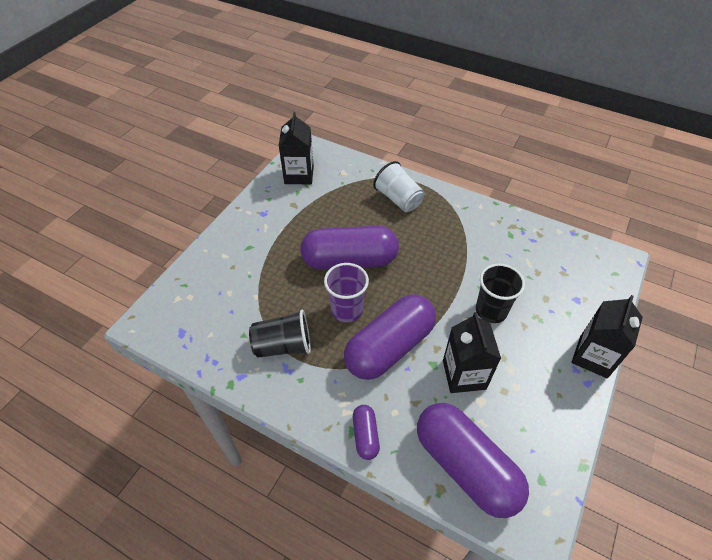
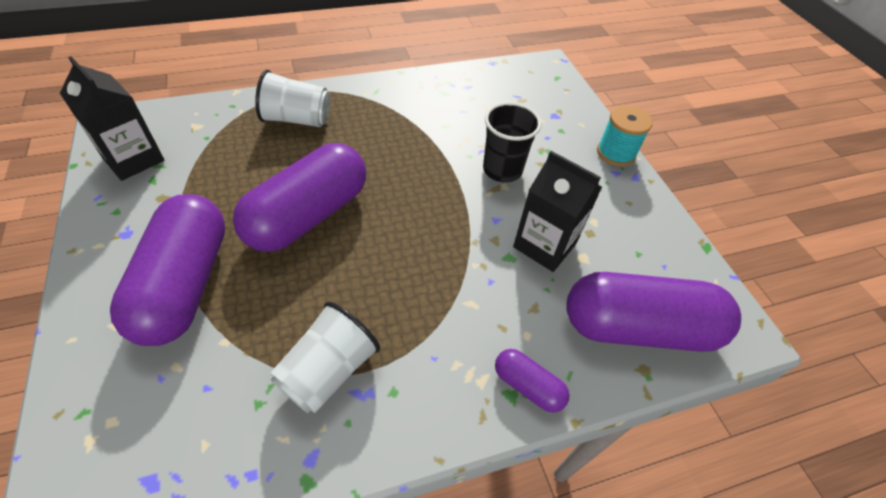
camera: 50 degrees left, 0 degrees up
(283, 345) = (328, 371): black cup -> white cup
(347, 310) = (363, 270): purple cup -> none
(389, 347) = (451, 274): purple capsule -> purple capsule (185, 284)
(593, 356) = (616, 153): black carton -> turquoise spool

